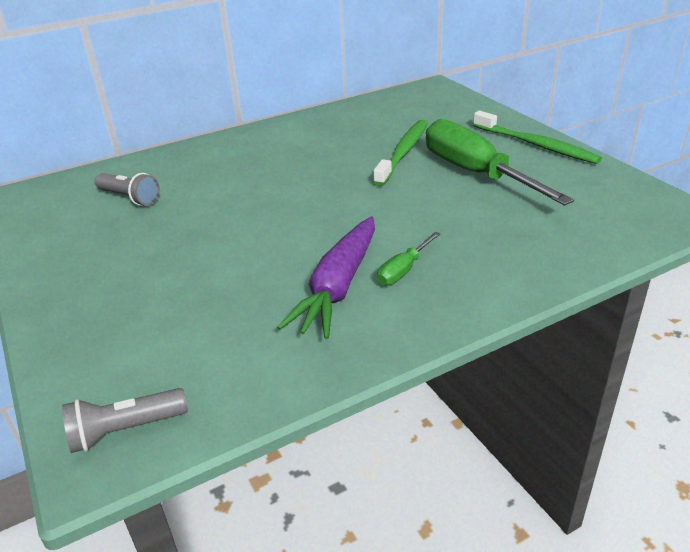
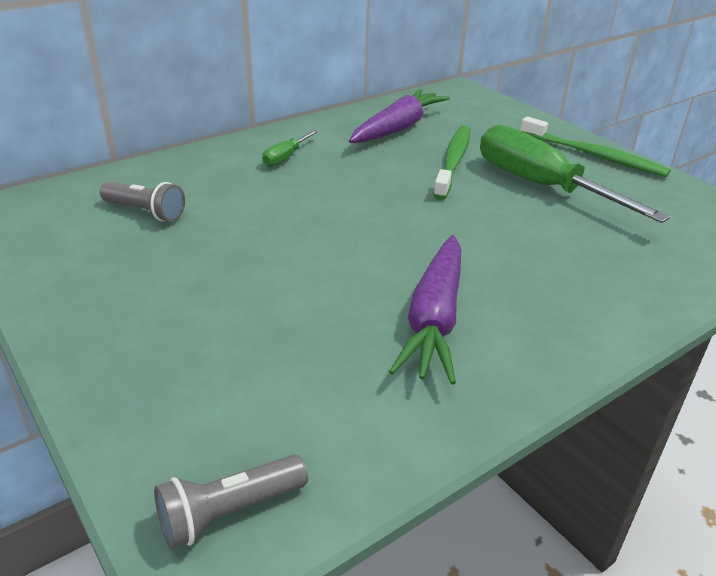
camera: 10 degrees left, 0 degrees up
(364, 123) = (398, 128): none -> purple carrot
(403, 271) = (502, 298): green screwdriver -> green screwdriver (285, 157)

